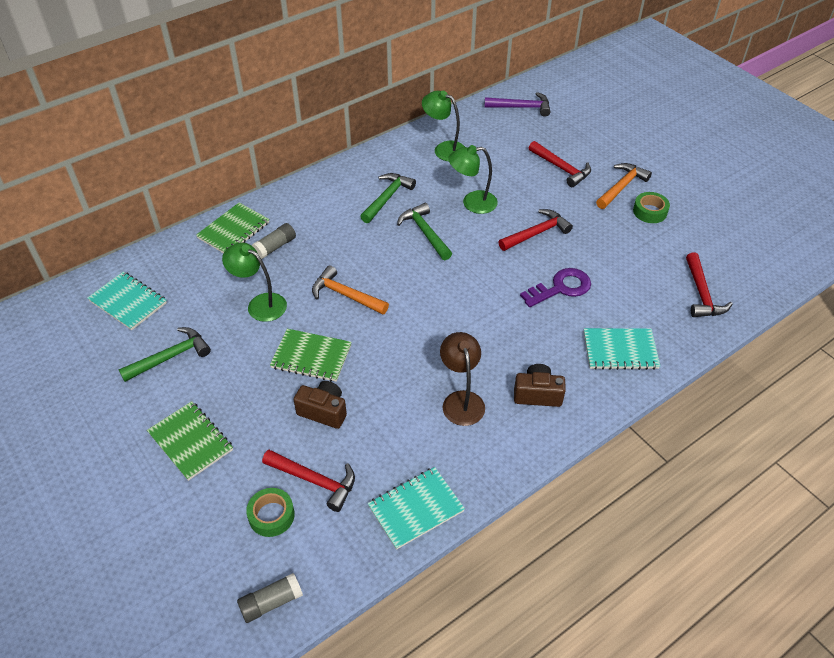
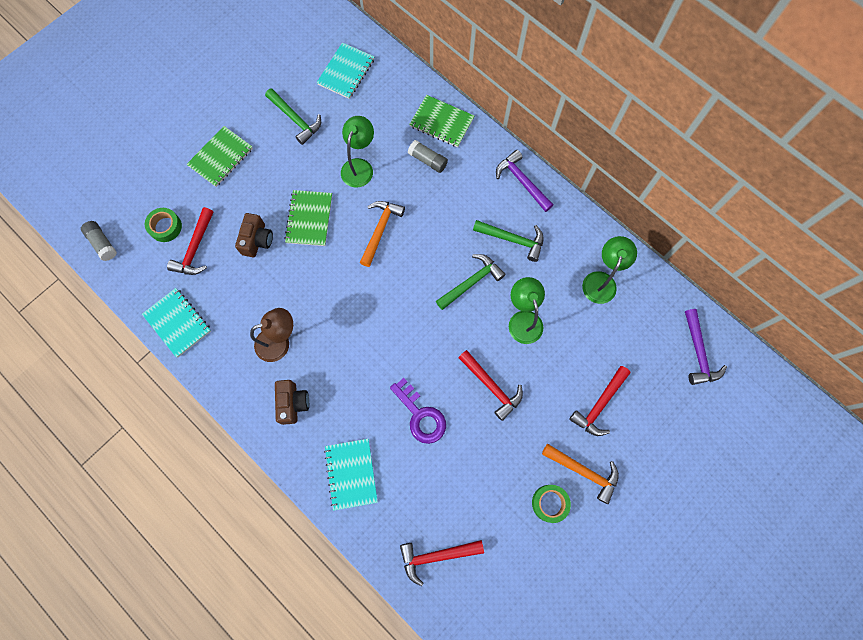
camera: 80 degrees right, 25 degrees up
(326, 183) = (522, 181): none -> purple hammer

